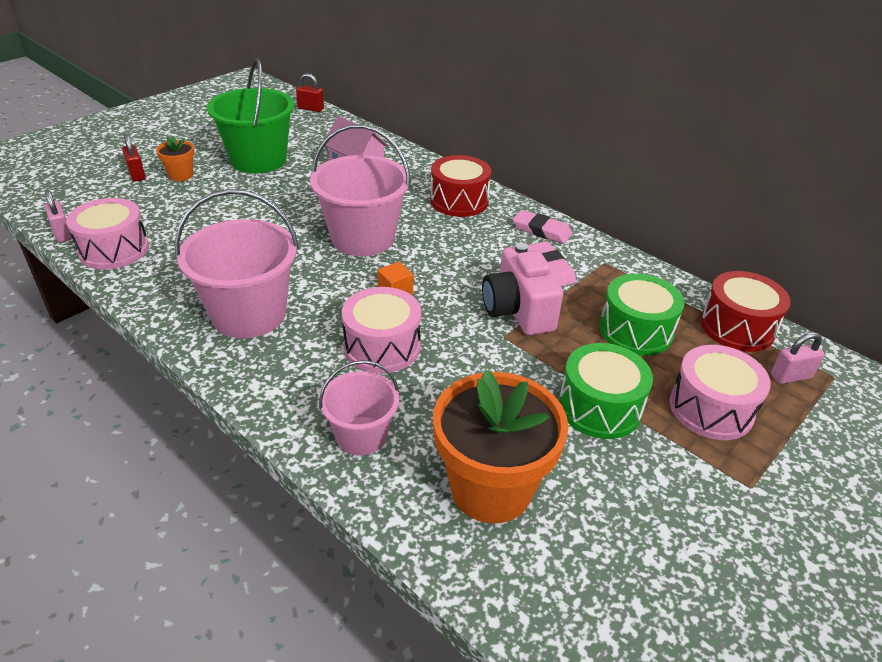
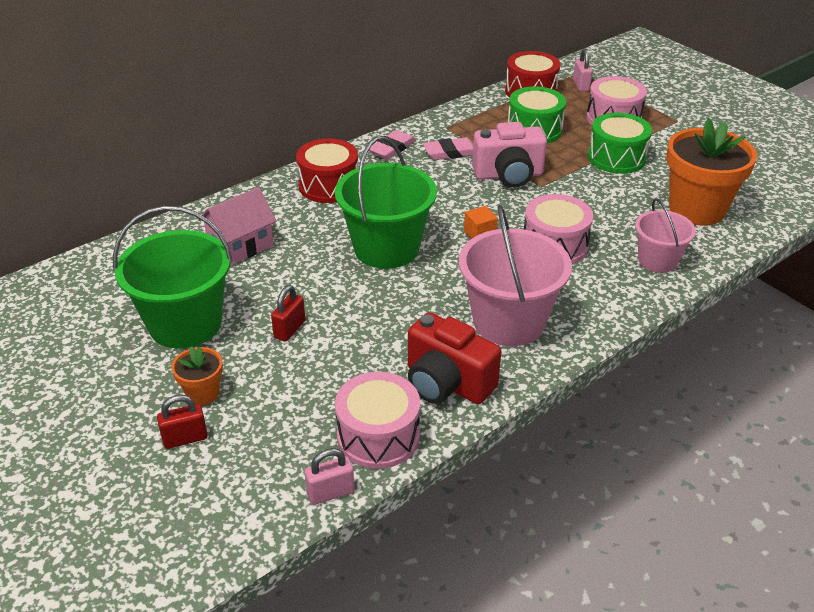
camera: 80 degrees left, 0 degrees up
(168, 280) = (447, 383): none -> red camera
(311, 109) = (48, 279): red padlock -> red padlock (289, 329)
(363, 238) = (386, 248): pink bucket -> green bucket

